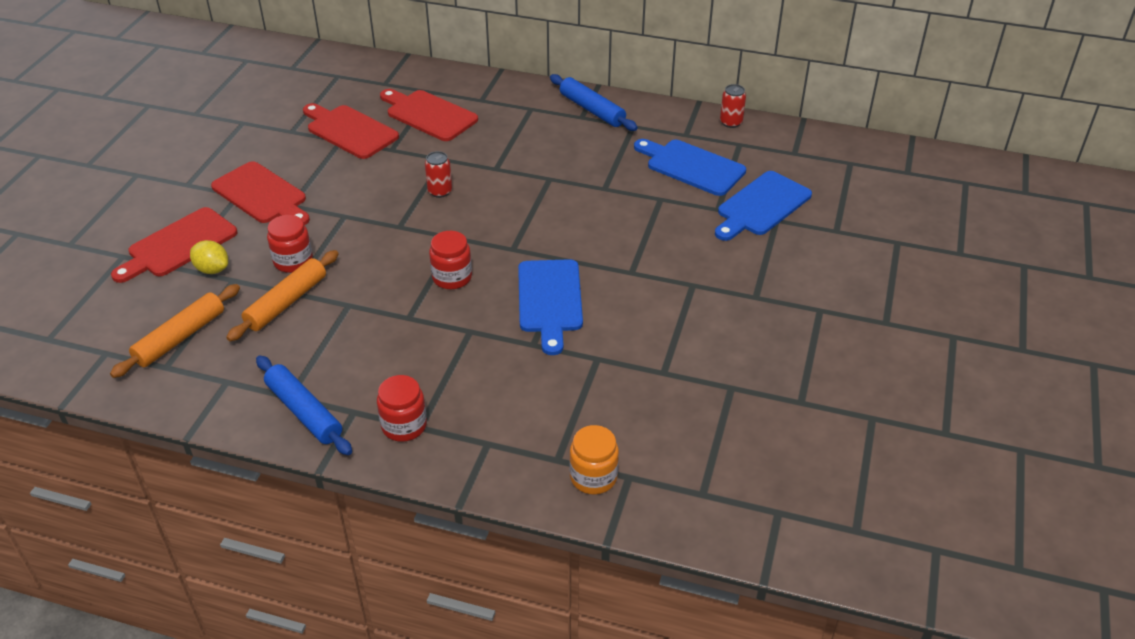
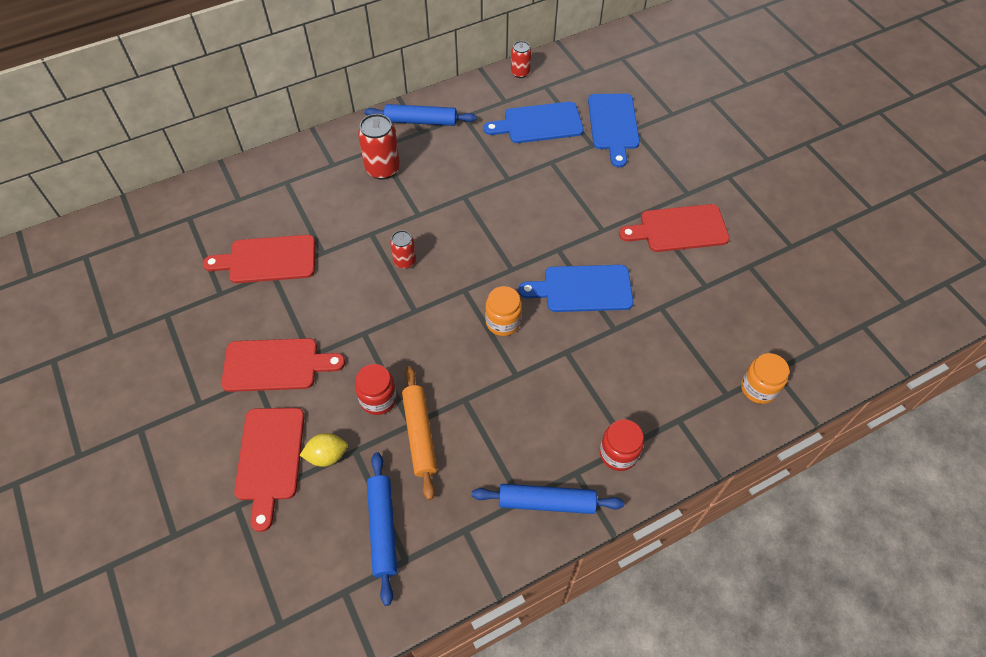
camera: 45 degrees left, 15 degrees up
(180, 337) = (383, 528): orange rolling pin -> blue rolling pin
(429, 115) = (310, 203): red cutting board -> red cutting board (679, 229)
(452, 277) = (503, 322): red jar -> orange jar
(514, 124) = (382, 169): none -> red can
(550, 300) = (583, 289): blue cutting board -> blue cutting board turned 135 degrees clockwise

